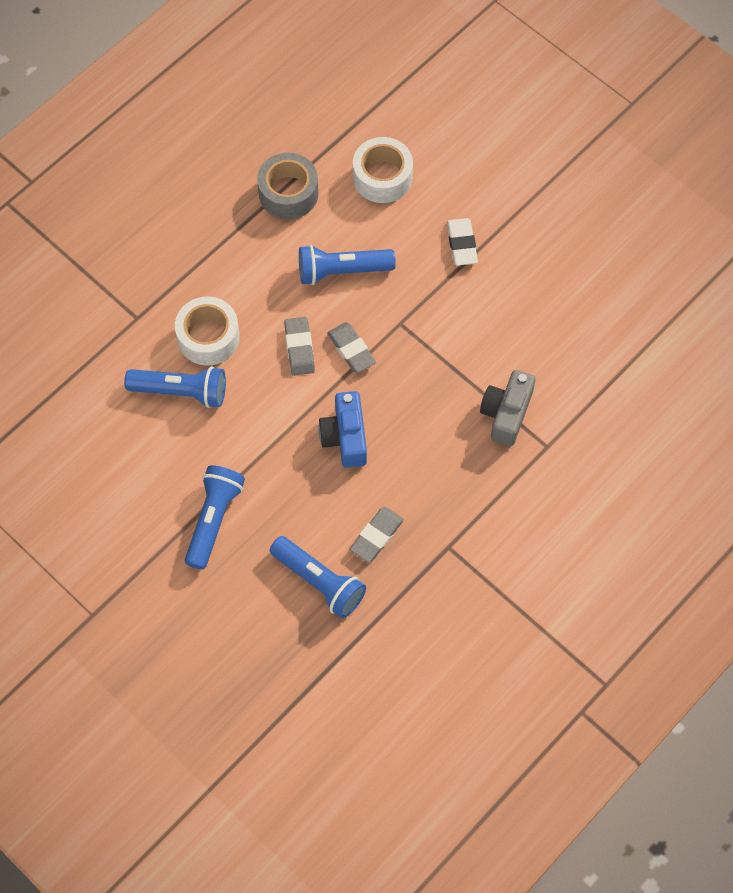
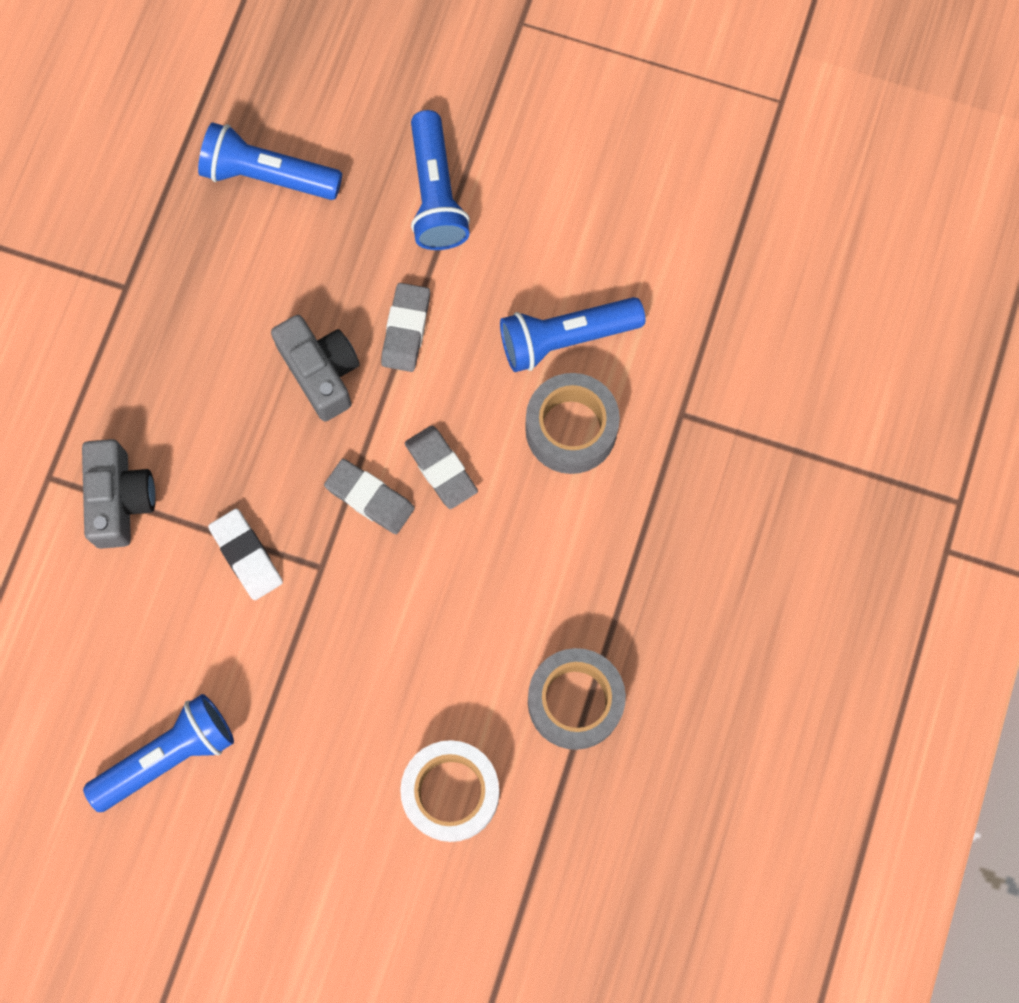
camera: 155 degrees right, 10 degrees up
(208, 337) = (571, 429): white tape -> grey tape
(341, 271) = (439, 610): blue flashlight -> blue flashlight (168, 756)
(345, 437) = (321, 372): blue camera -> grey camera
(376, 536) = (222, 261): grey eraser -> grey eraser (406, 329)
(462, 244) = (286, 733): white eraser -> white eraser (246, 556)

